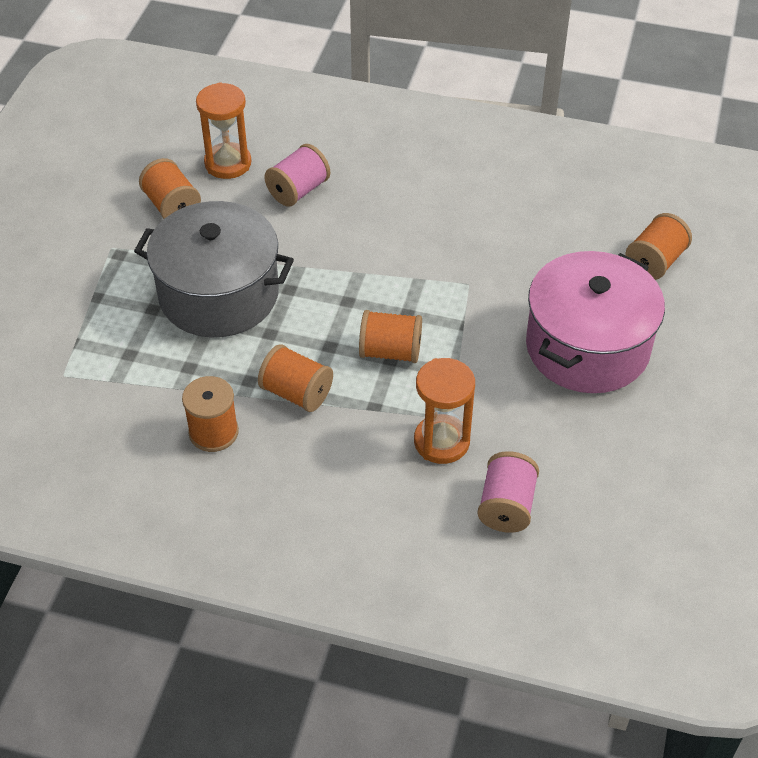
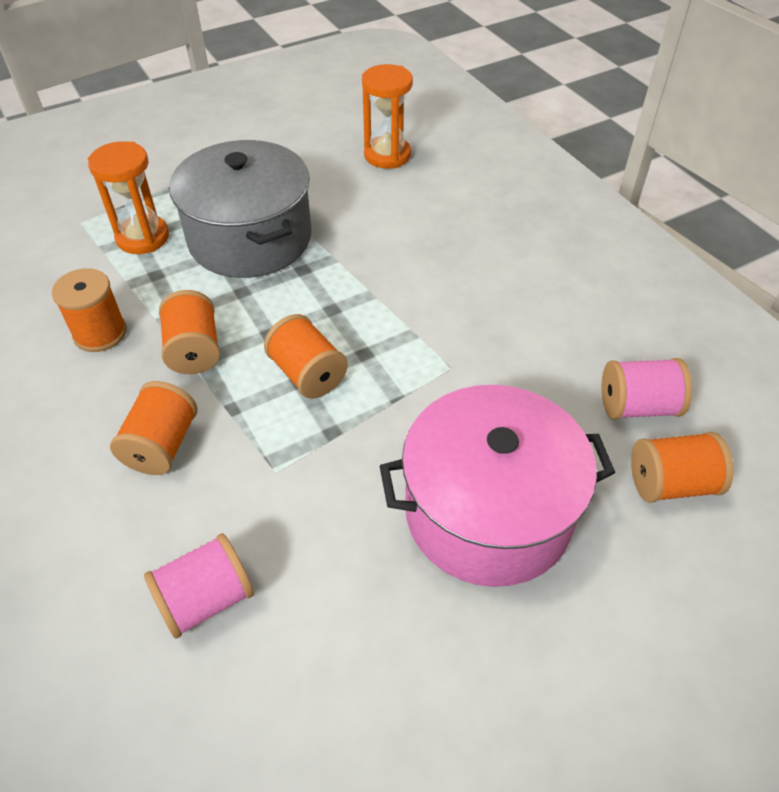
camera: 45 degrees right, 0 degrees up
(172, 206) = (308, 160): orange spool -> orange spool (162, 445)
(298, 191) = (411, 204): pink spool -> pink spool (637, 406)
(441, 441) = (239, 485): orange hourglass -> orange hourglass (143, 237)

